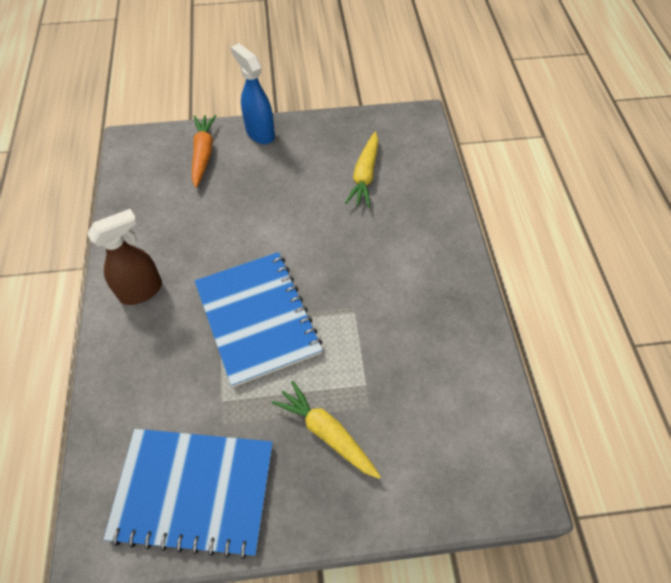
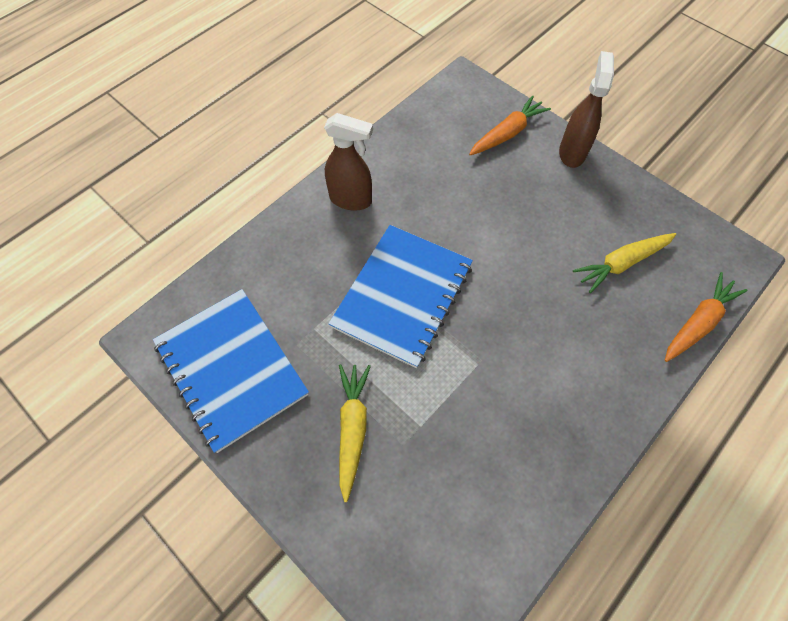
camera: 50 degrees right, 5 degrees up
(260, 133) = (572, 152): blue spray bottle -> brown spray bottle
(439, 173) = (697, 323): none -> orange carrot

